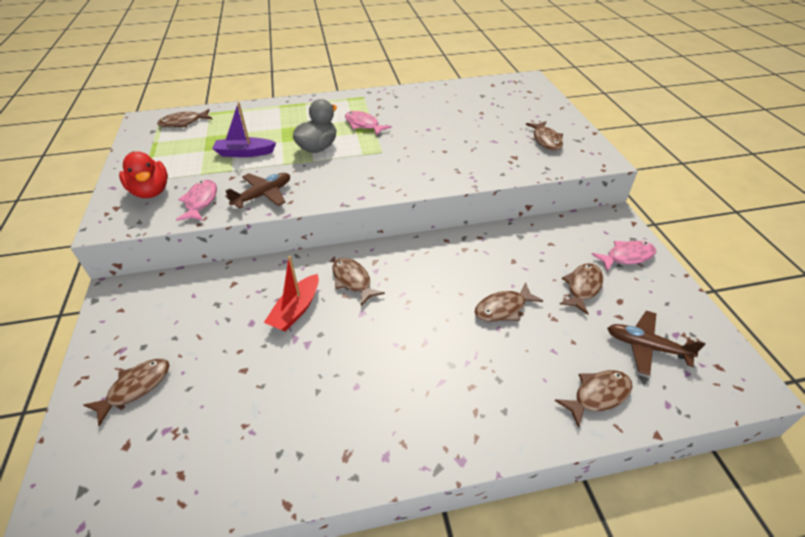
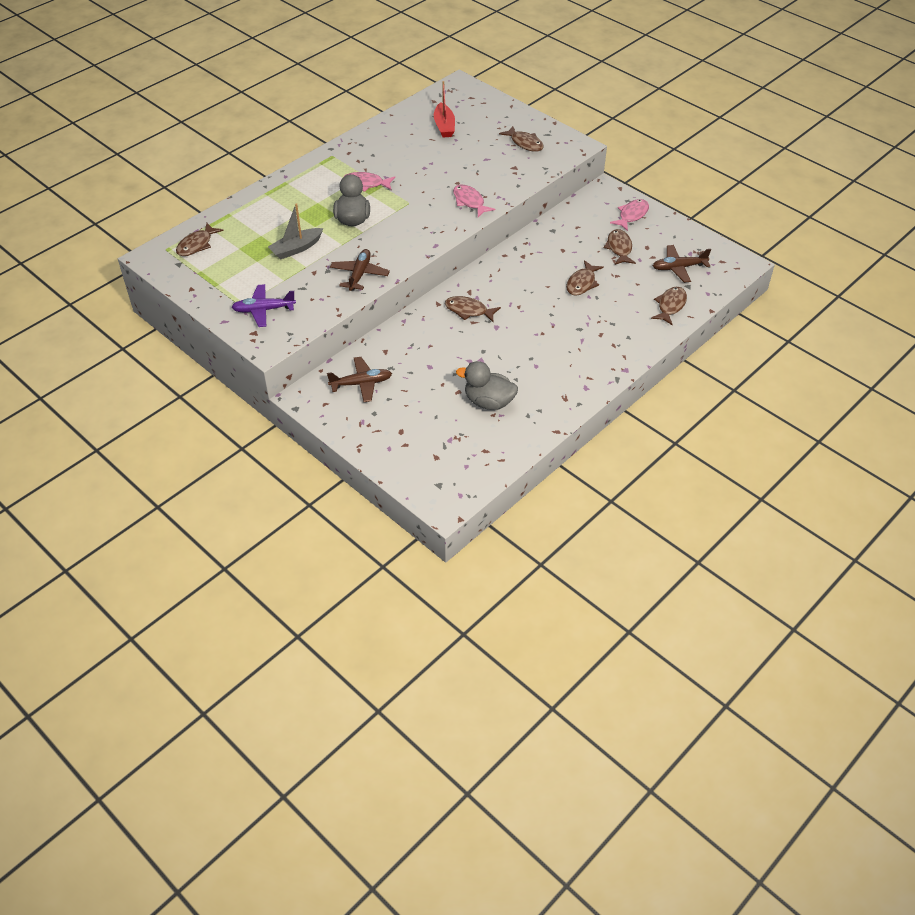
camera: 35 degrees left, 5 degrees up
(136, 388) = (402, 433): brown fish -> none
(151, 191) = (263, 310): red duck -> purple plane
(173, 306) = (361, 383): none -> brown plane
(200, 201) = (316, 299): pink fish -> pink fish (469, 202)
(245, 153) = (296, 249): purple boat -> grey boat
(258, 404) = (488, 402): none -> grey duck
(296, 310) = (450, 345): red boat -> red boat (444, 126)

